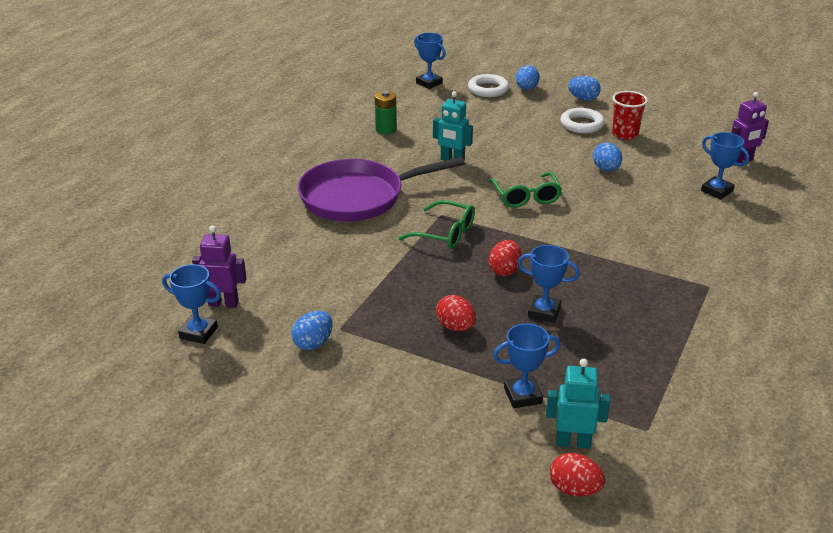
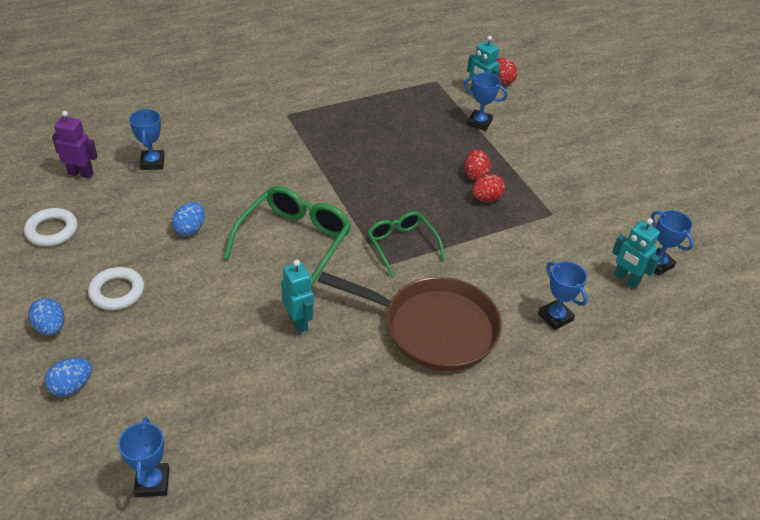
camera: 145 degrees left, 10 degrees up
(223, 303) = (626, 279): purple robot -> turquoise robot
(313, 343) = (578, 213): blue egg -> none
(358, 197) = (433, 328): purple pan -> brown pan
(386, 130) = (307, 415): green battery -> none
(488, 89) = (109, 416): white ring -> white ring (52, 230)
(504, 270) = (396, 192): red egg -> red egg (486, 198)
(526, 197) = (294, 241): green glasses -> green glasses, size x1.58
(544, 312) = (408, 154): blue trophy -> blue trophy (555, 317)
(625, 134) = (105, 255): red cup -> none

